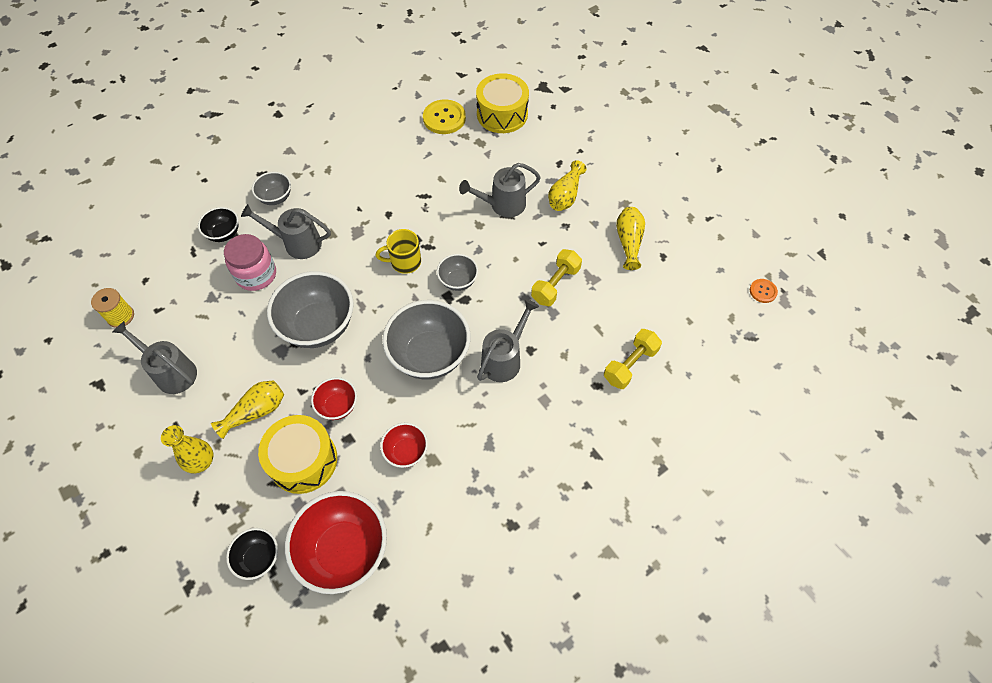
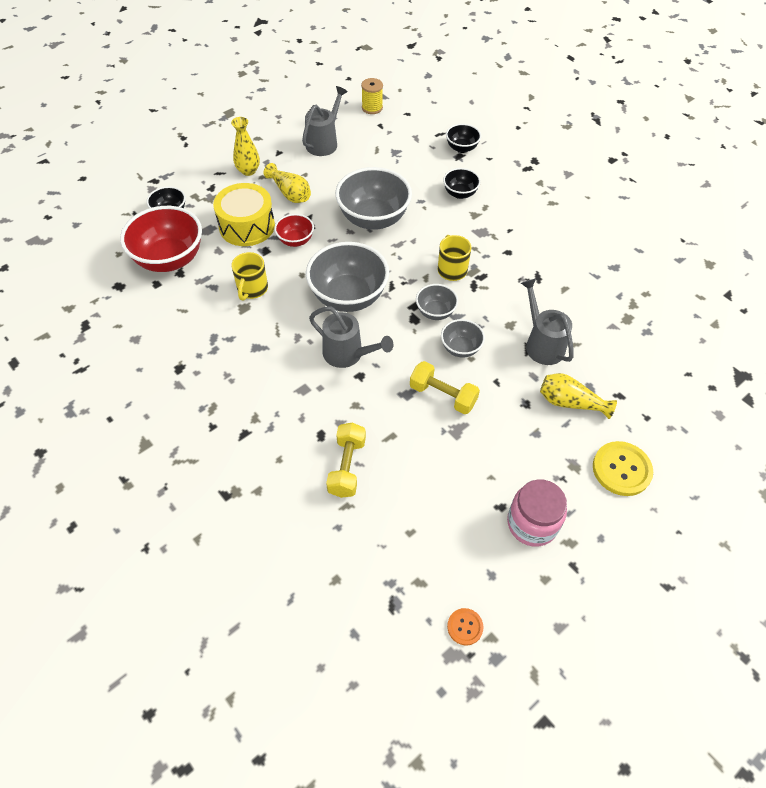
camera: 85 degrees right, 5 degrees down
(256, 275) = (422, 173): pink jar -> pink jar (532, 523)
(276, 198) = (508, 173): grey bowl -> grey bowl (460, 348)
(297, 243) = (460, 193): grey watering can -> black bowl
(406, 452) = (252, 289): red bowl -> yellow mug
(444, 118) = (653, 285): yellow button -> yellow button (621, 469)
(502, 114) = (679, 336): yellow drum -> none
(628, 242) = (515, 469): yellow vase -> none
(630, 365) = (347, 467): yellow dumbbell -> yellow dumbbell turned 60 degrees clockwise

